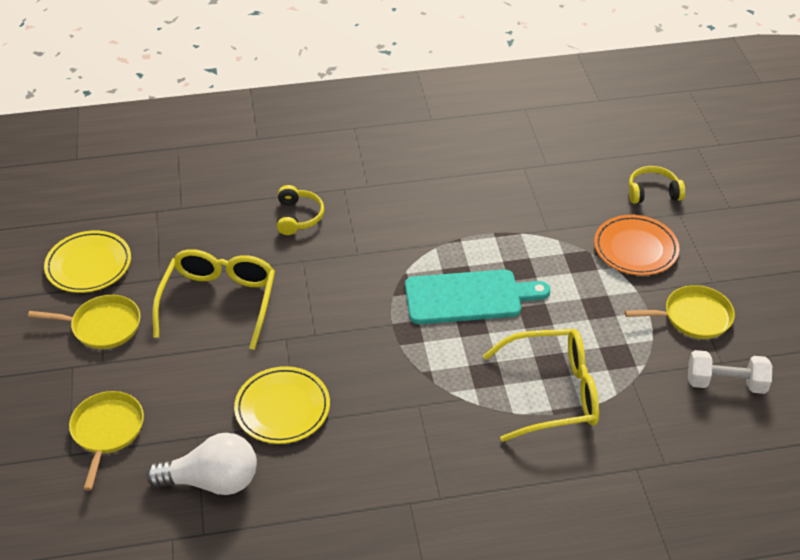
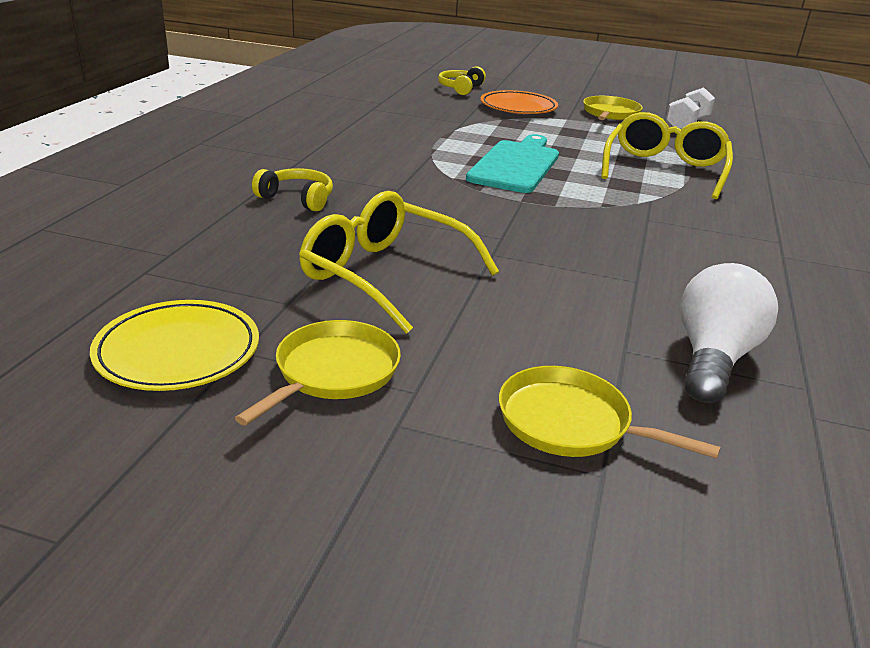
camera: 65 degrees left, 15 degrees down
(282, 408) = (608, 283): yellow plate -> none

